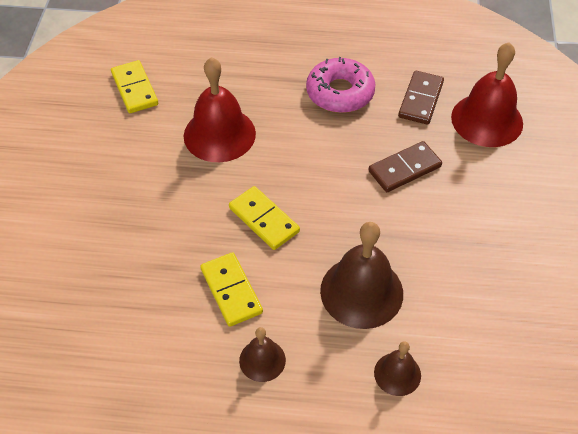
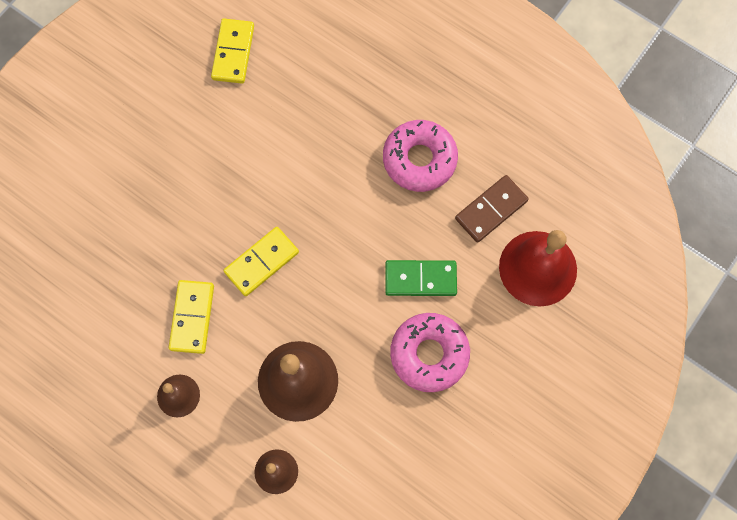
camera: 30 degrees right, 20 degrees up
(219, 134) = (279, 147): red bell -> none
(264, 220) = (261, 262): yellow domino -> yellow domino turned 60 degrees clockwise
(404, 169) = (420, 279): brown domino -> green domino
(454, 217) = (429, 354): none -> pink donut

